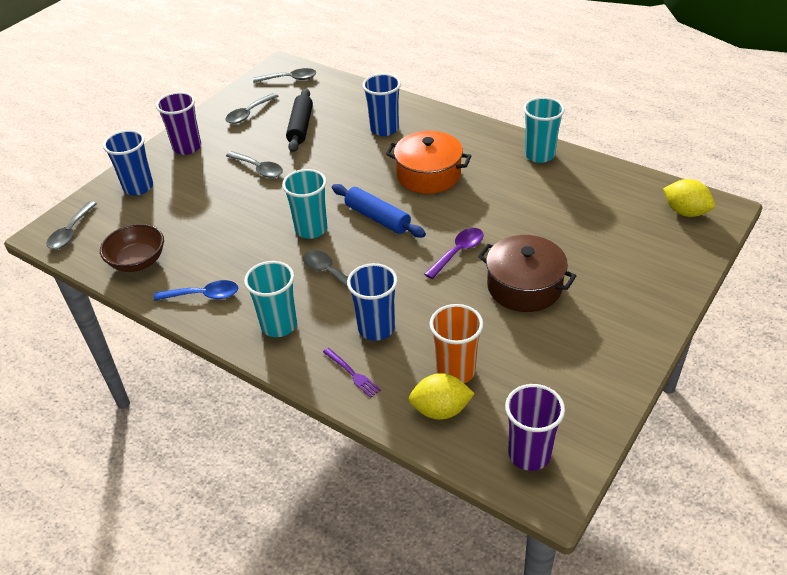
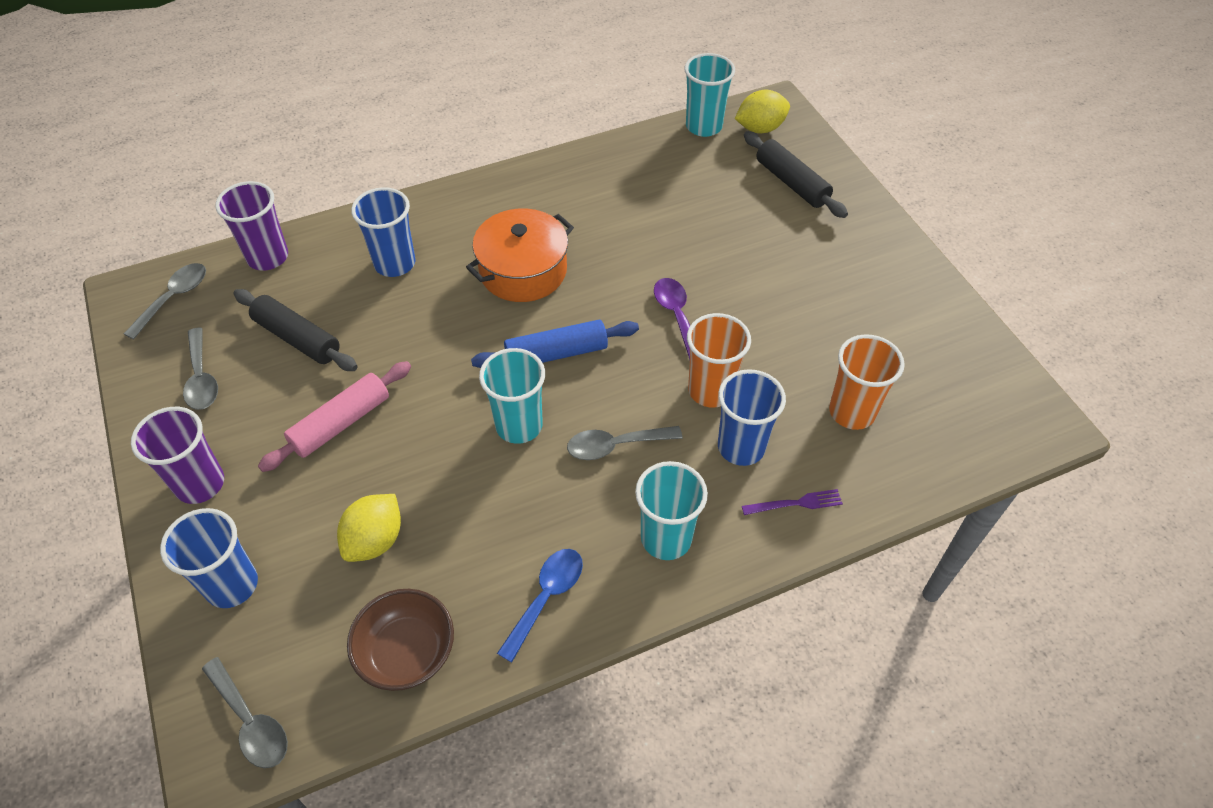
camera: 60 degrees left, 10 degrees up
(258, 169) = (341, 423): grey spoon -> pink rolling pin
(410, 295) = (711, 390): none -> orange cup
(440, 410) = (897, 452): yellow lemon -> yellow lemon (375, 540)
(524, 286) = (771, 294): brown pot -> none
(529, 454) = (994, 414): purple cup -> purple cup (268, 257)
(539, 155) = (579, 169): turquoise cup -> turquoise cup (703, 126)
(647, 251) = (791, 183): none -> black rolling pin

